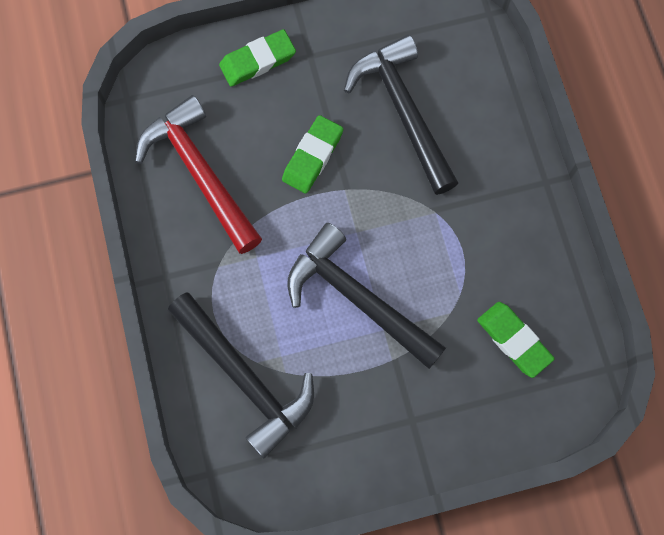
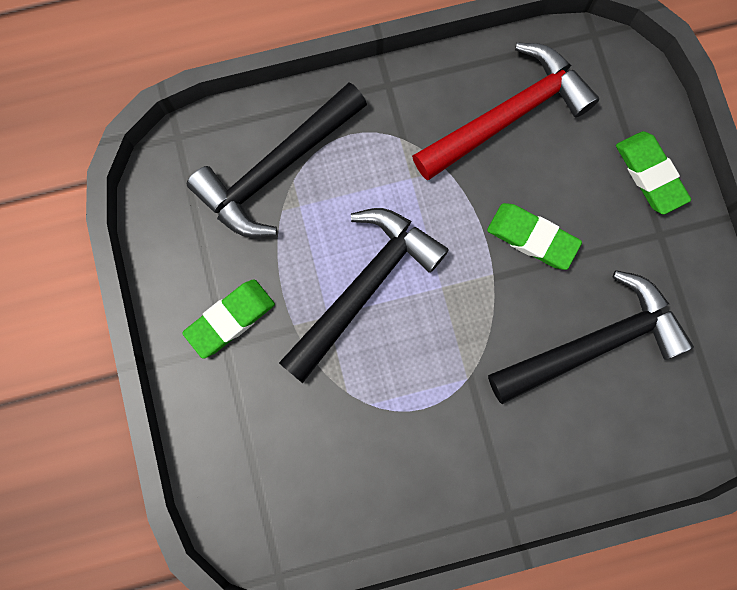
camera: 90 degrees right, 5 degrees up
(514, 340) = (314, 465): green eraser -> green eraser (230, 319)

